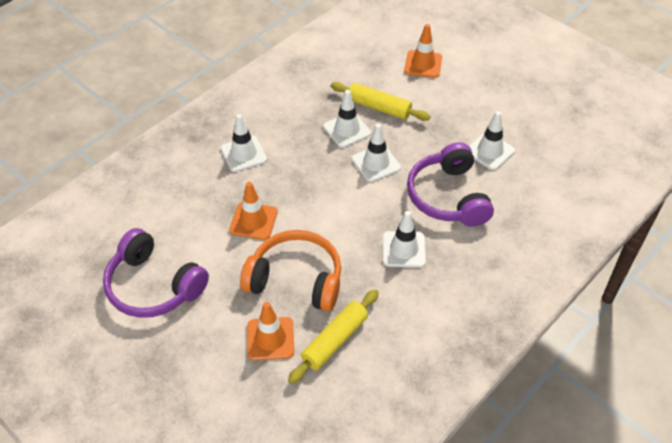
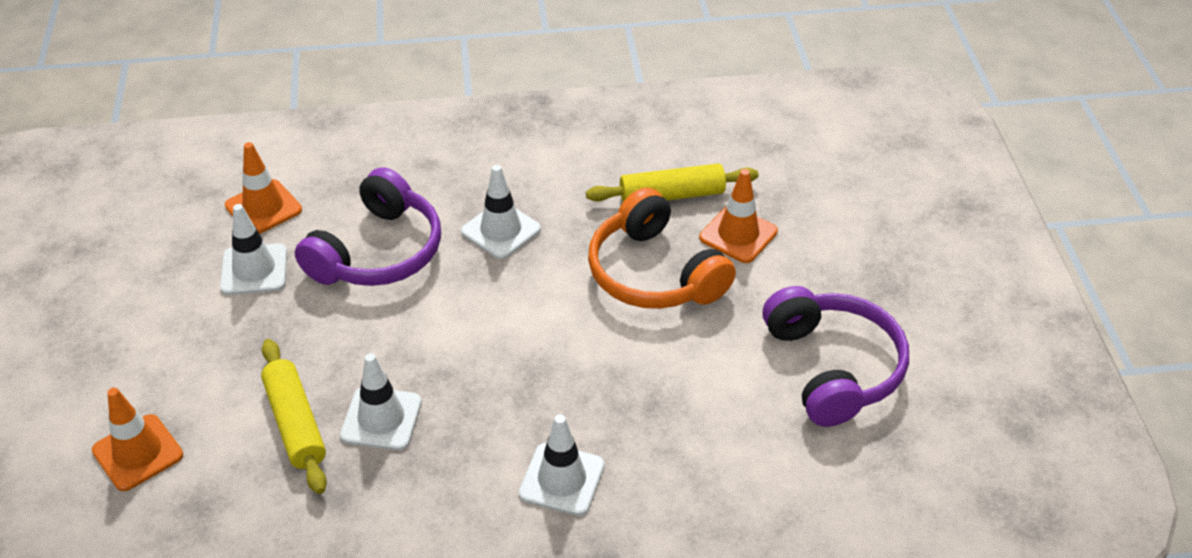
camera: 140 degrees left, 5 degrees down
(253, 221) = (640, 371): orange traffic cone -> orange traffic cone (263, 208)
(376, 163) = (405, 345): white traffic cone -> none

